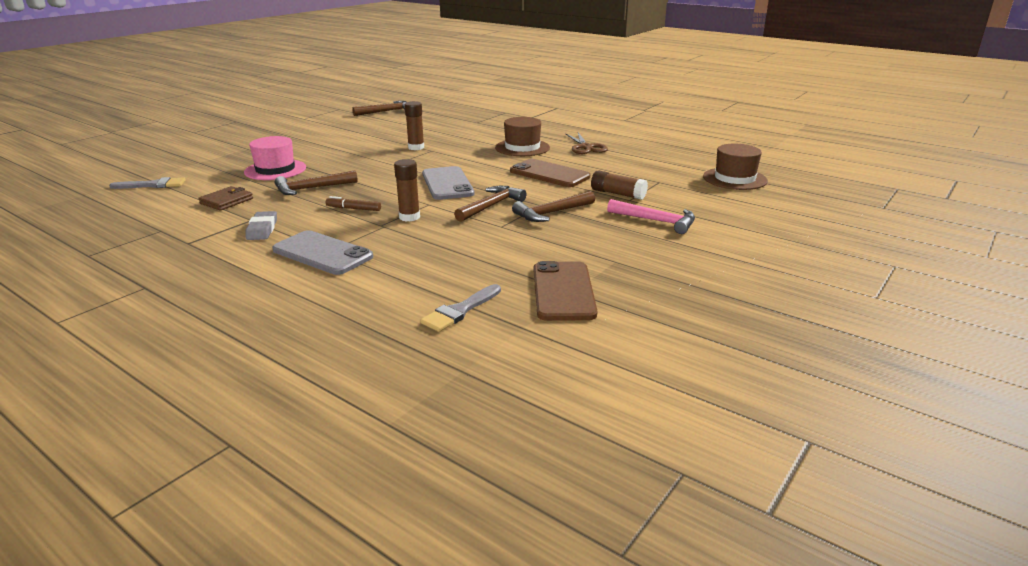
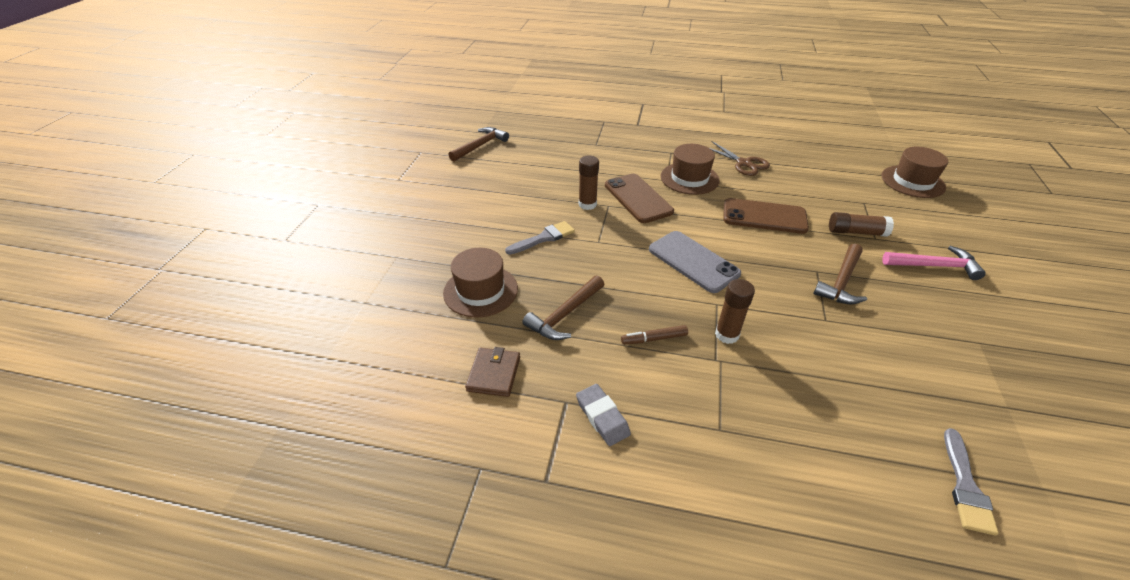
camera: 25 degrees left, 15 degrees up
(153, 185) = (358, 371): grey brush -> grey brush (544, 238)
(275, 170) = (480, 291): pink hat -> brown hat
(322, 253) = (721, 438): grey phone -> none
(491, 206) = (777, 288): brown hammer -> none
(563, 291) = (1002, 411): brown phone -> brown phone (638, 198)

